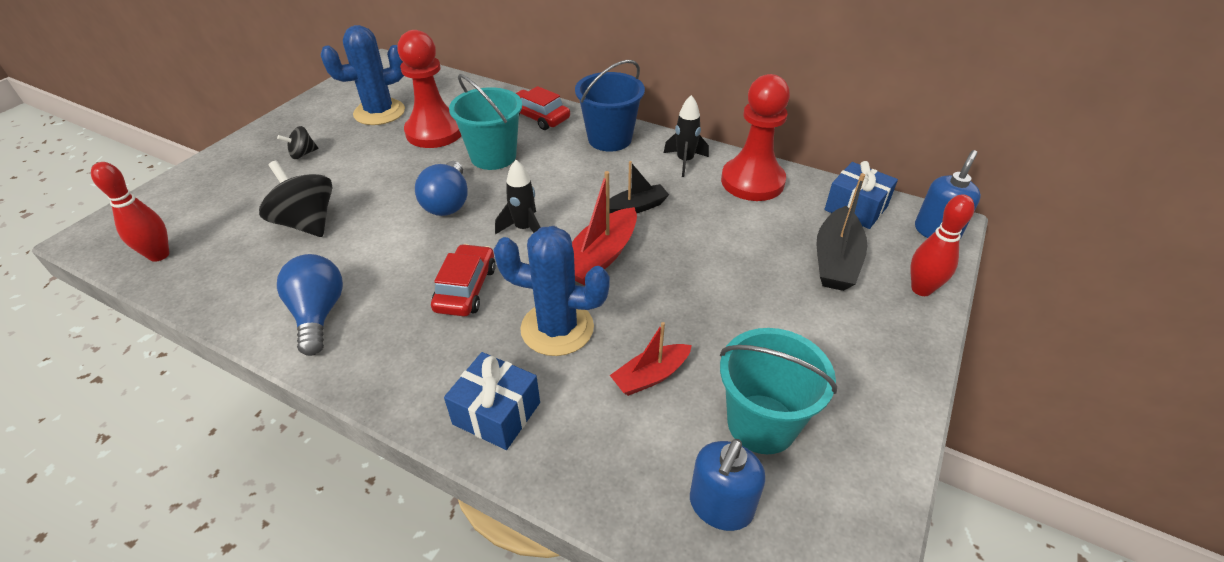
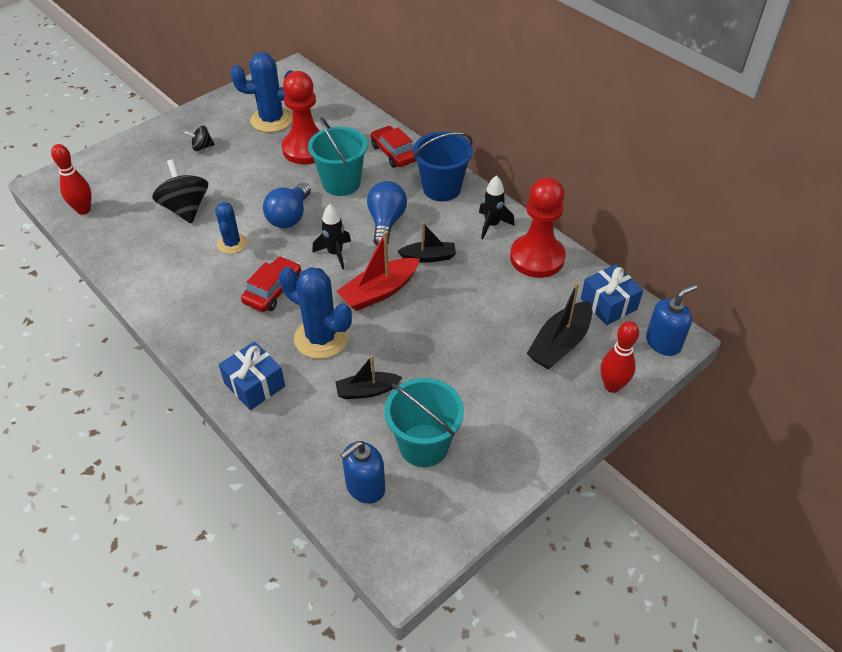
camera: 20 degrees right, 5 degrees up
(318, 314) = (170, 283): blue light bulb -> blue light bulb (386, 222)
(387, 248) = (232, 243): none -> blue cactus
(650, 376) = (367, 390): red boat -> black boat

